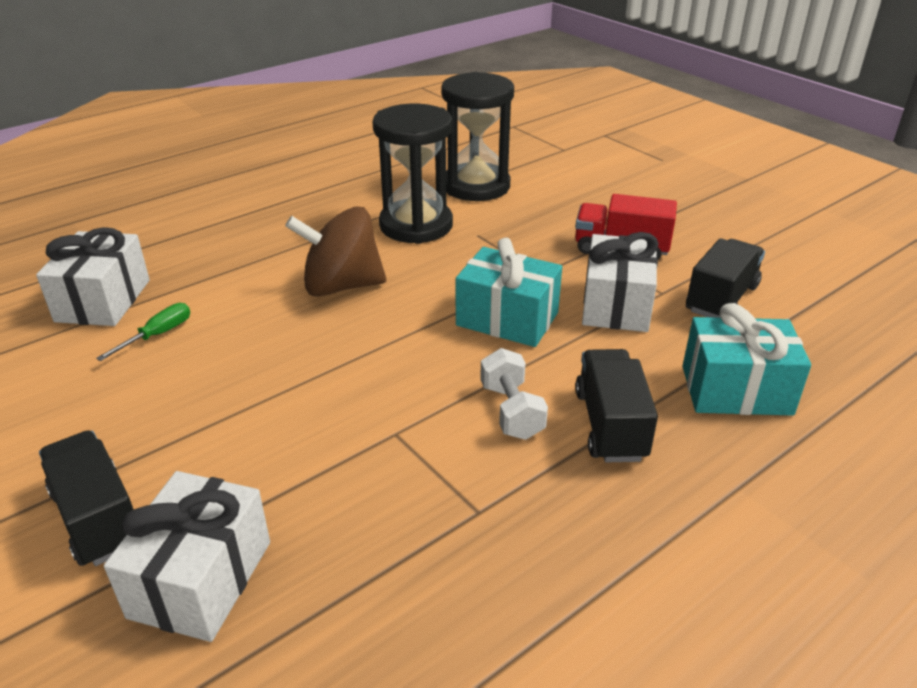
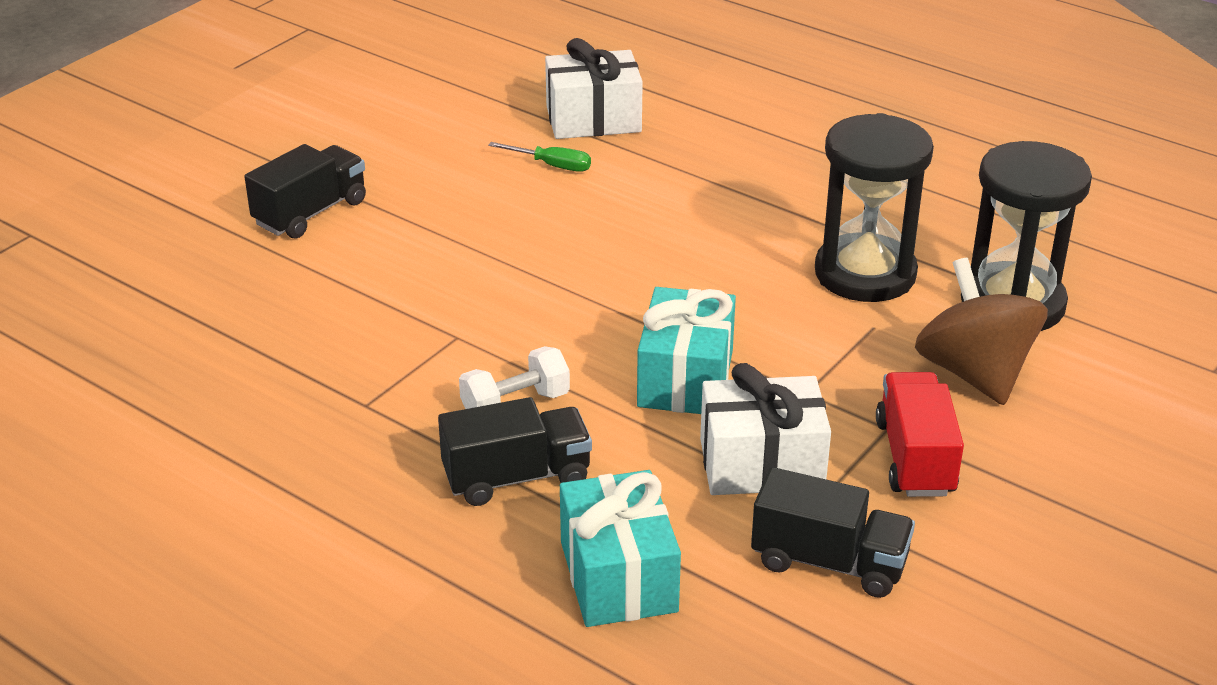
camera: 75 degrees right, 0 degrees up
(201, 579) = (260, 277): white gift -> none
(341, 286) = (693, 249): brown spinning top -> brown spinning top (974, 373)

